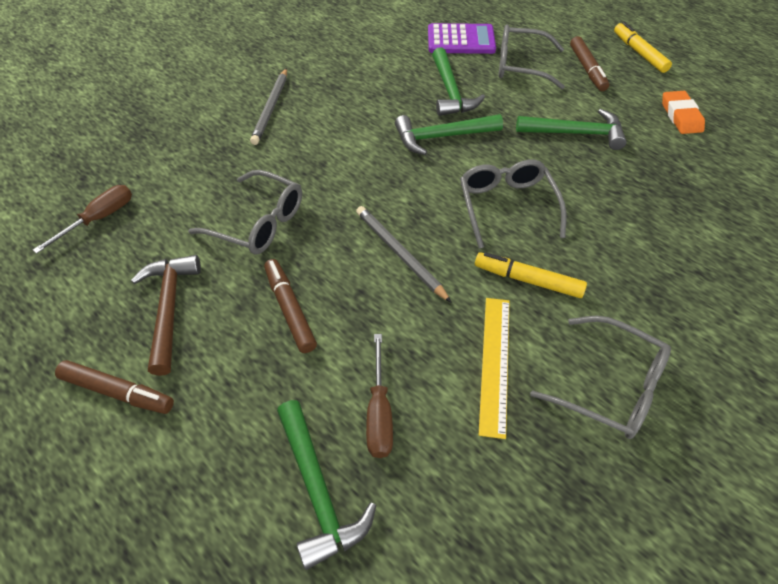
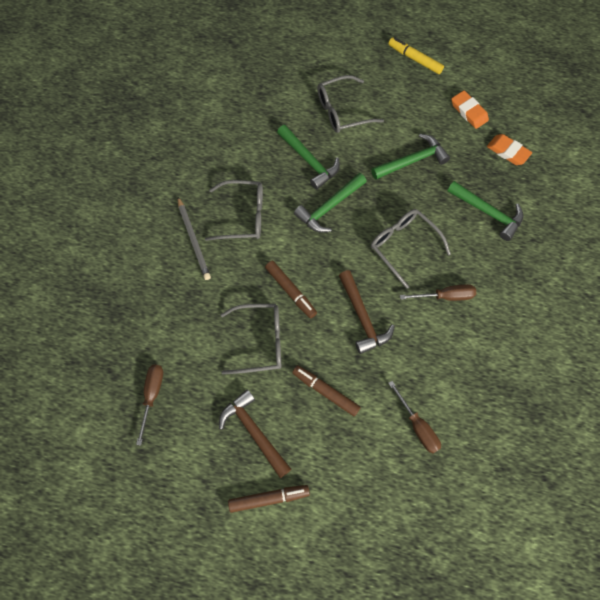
camera: 30 degrees left, 15 degrees up
(318, 490) = (415, 486): green hammer -> green hammer (488, 212)
(399, 254) = (362, 317): grey pencil -> brown hammer
(461, 40) = (284, 103): purple calculator -> none
(494, 363) = (458, 362): yellow ruler -> none
(528, 280) = (445, 296): yellow marker -> brown screwdriver
(587, 69) = (388, 93): brown marker -> brown marker (290, 291)
(610, 386) = (522, 342): grey glasses -> grey glasses (243, 216)
(713, 169) = (508, 151): none -> orange eraser

